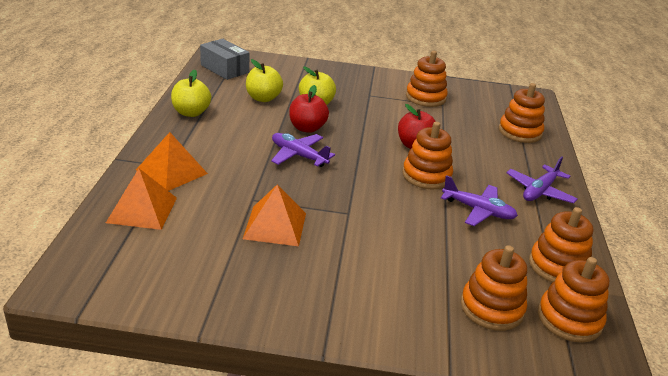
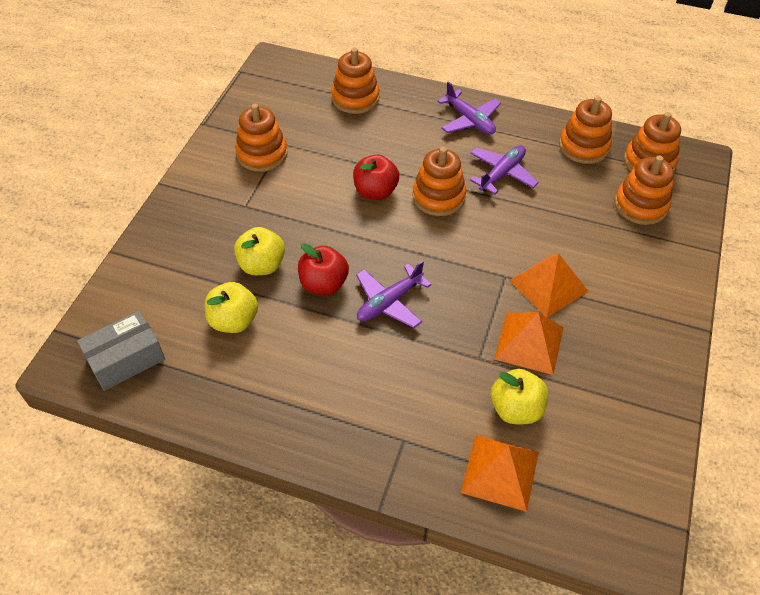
camera: 75 degrees left, 20 degrees up
(171, 171) = (417, 438): orange pyramid -> orange pyramid (548, 285)
(191, 113) = (263, 411): yellow apple -> yellow apple (516, 409)

